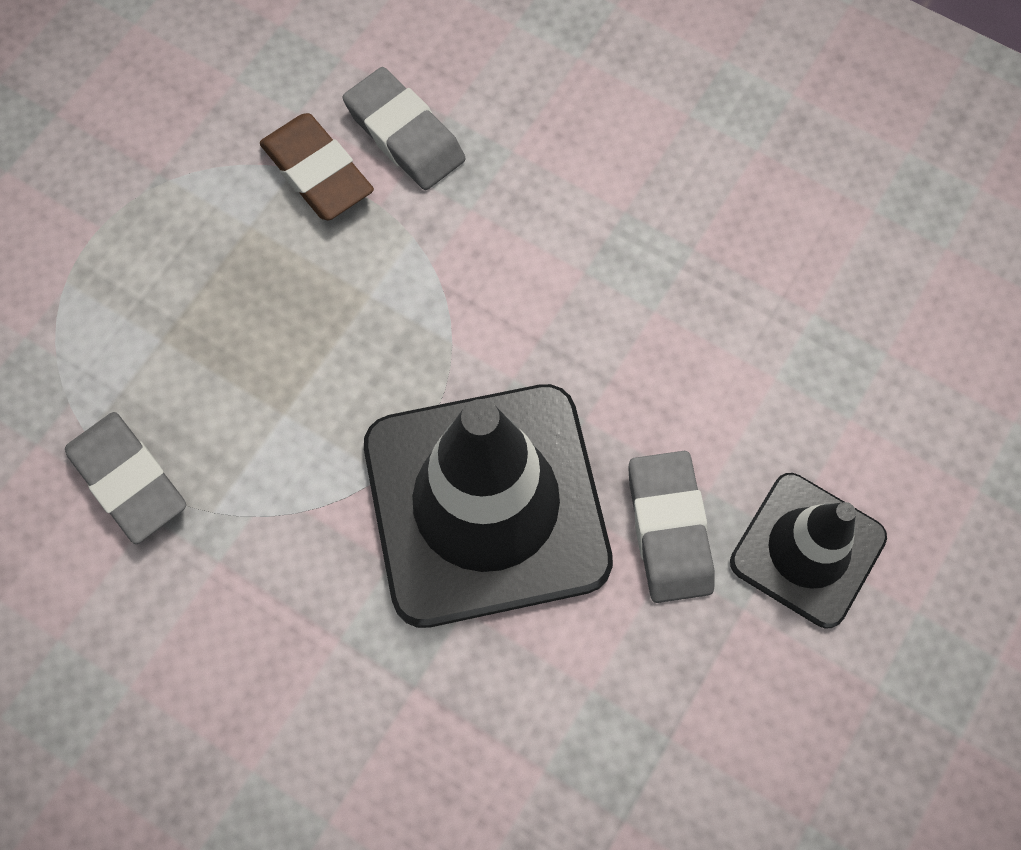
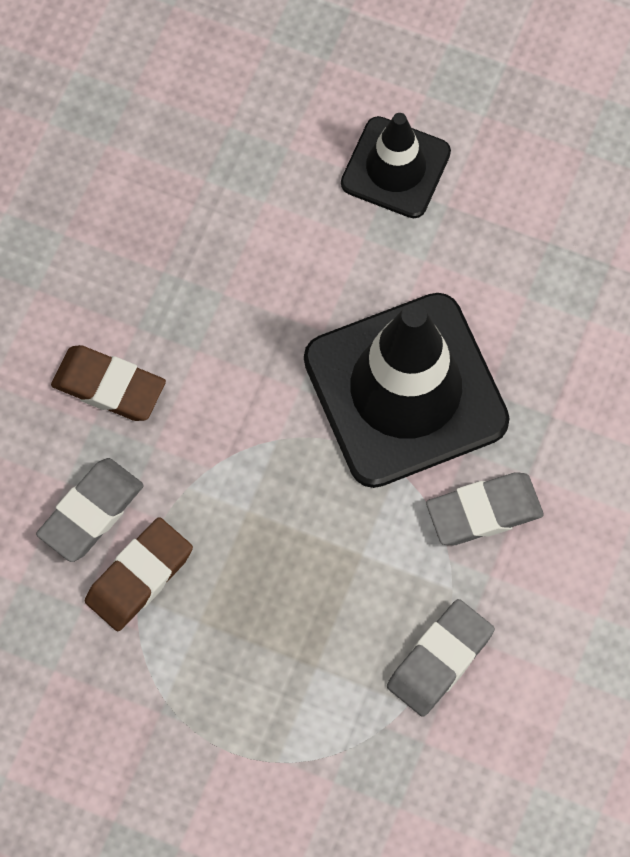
camera: 100 degrees left, 0 degrees up
(554, 171) = (109, 386): none -> brown eraser
(669, 529) = (399, 261): grey eraser -> grey eraser (484, 512)

